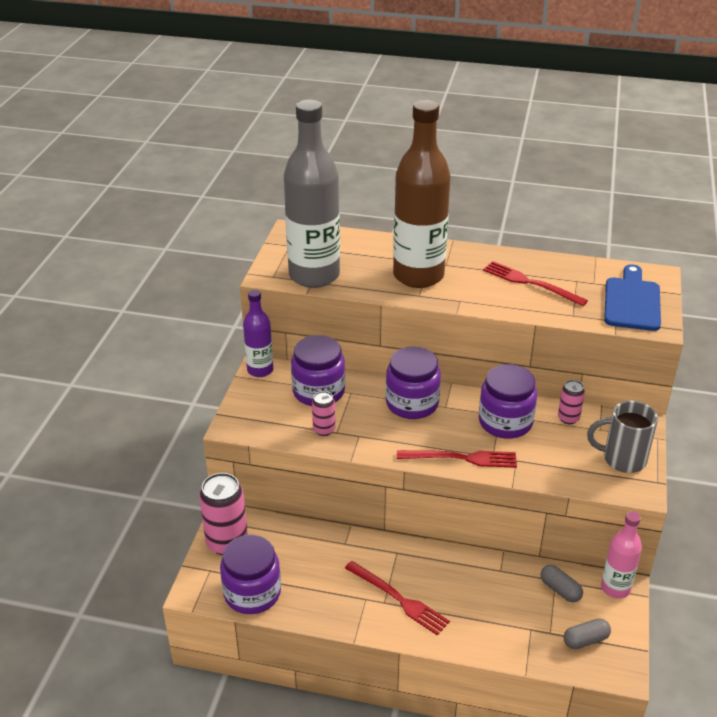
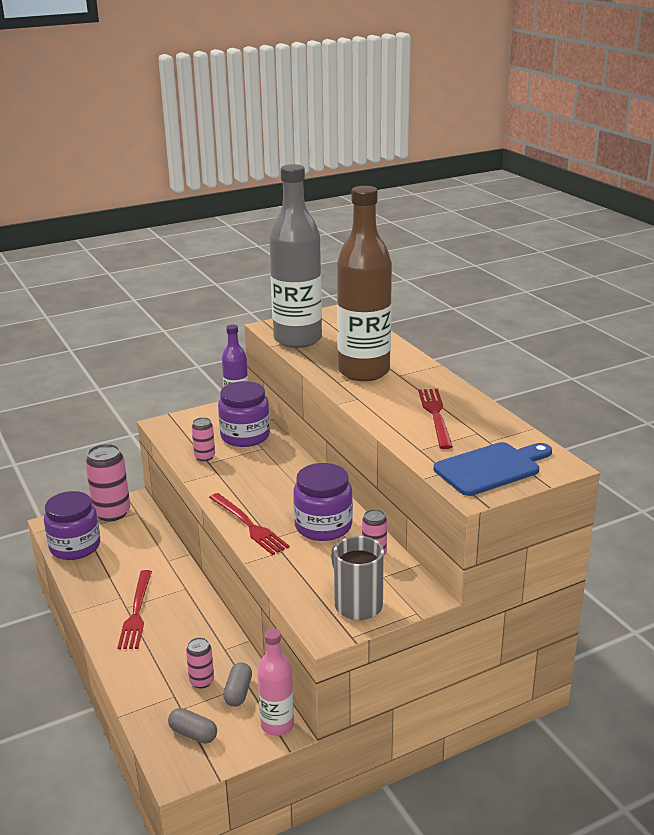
camera: 50 degrees right, 10 degrees down
(412, 403) = (286, 477): purple jar -> none
(528, 604) = (202, 681): none -> pink can

